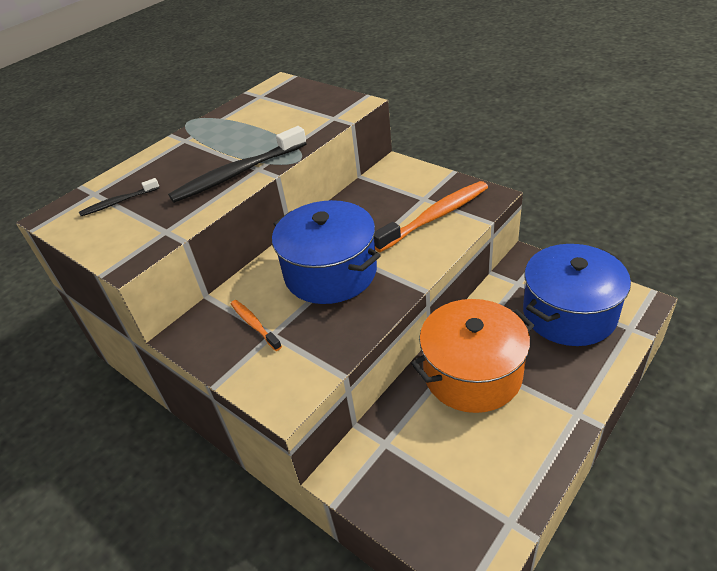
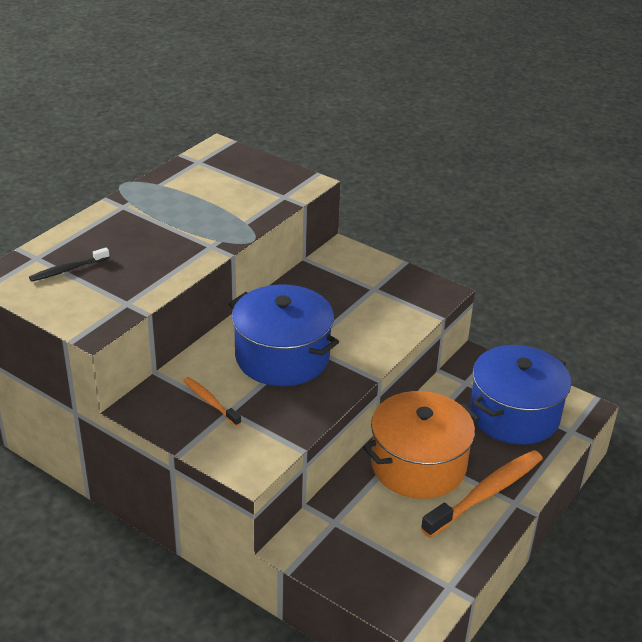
camera: 10 degrees left, 5 degrees down
(238, 173) = (190, 249): black toothbrush -> none
(435, 217) = (386, 308): orange toothbrush -> orange toothbrush (486, 494)

